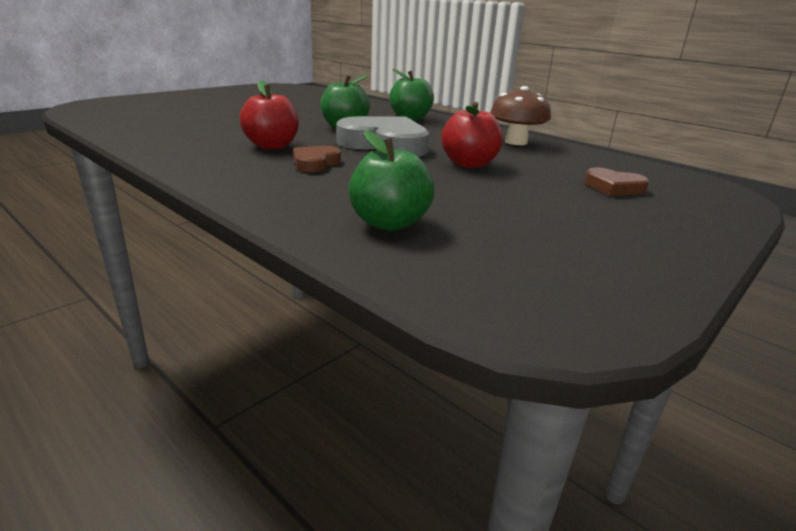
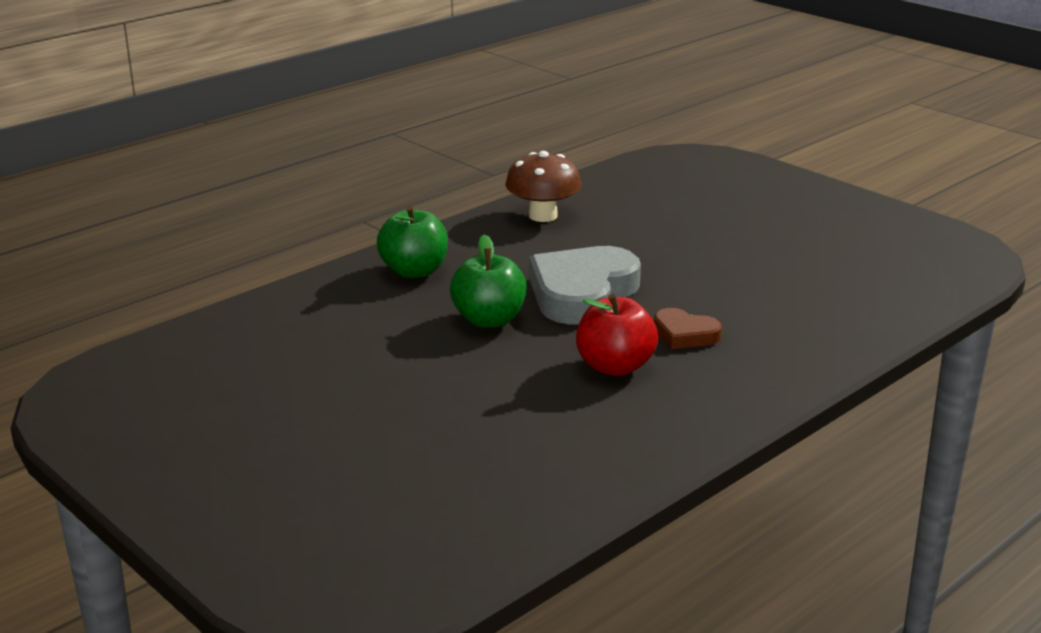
camera: 85 degrees left, 0 degrees up
(389, 223) = (849, 296): green apple -> none
(469, 164) = (652, 250): red apple -> none
(613, 187) = (705, 195): brown heart -> none

